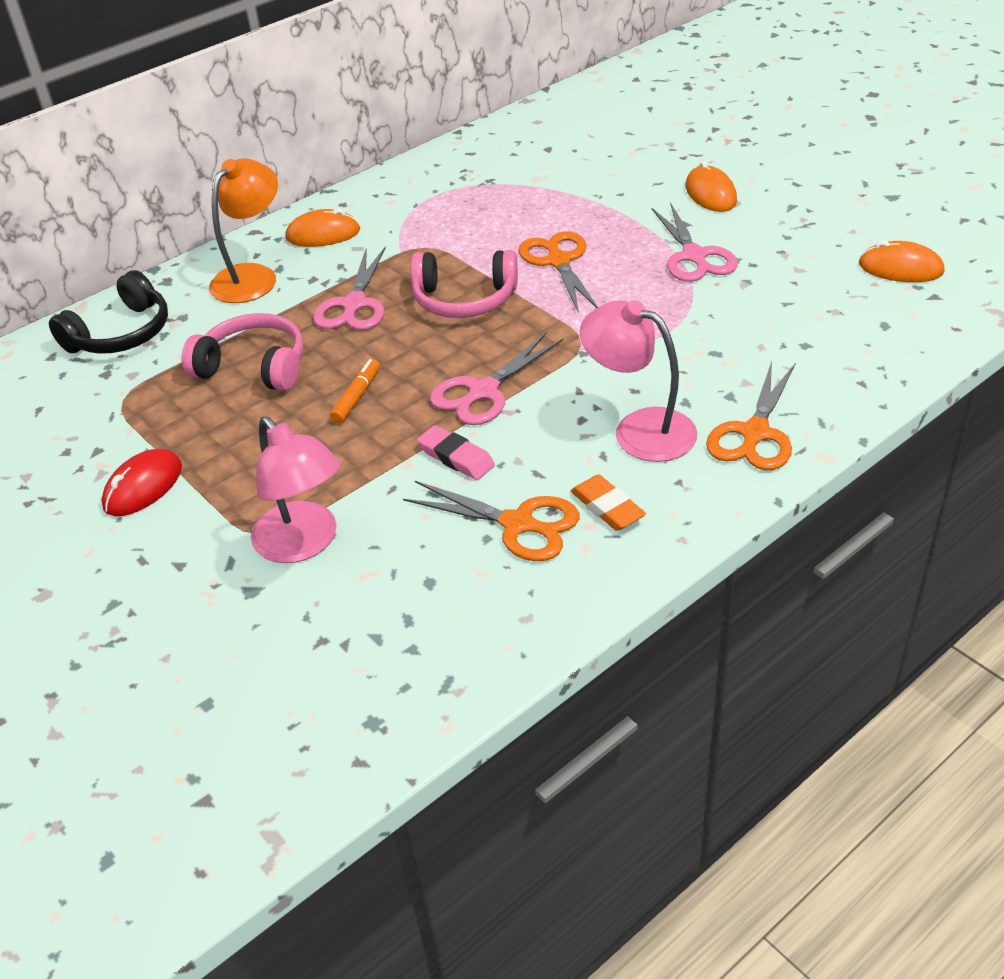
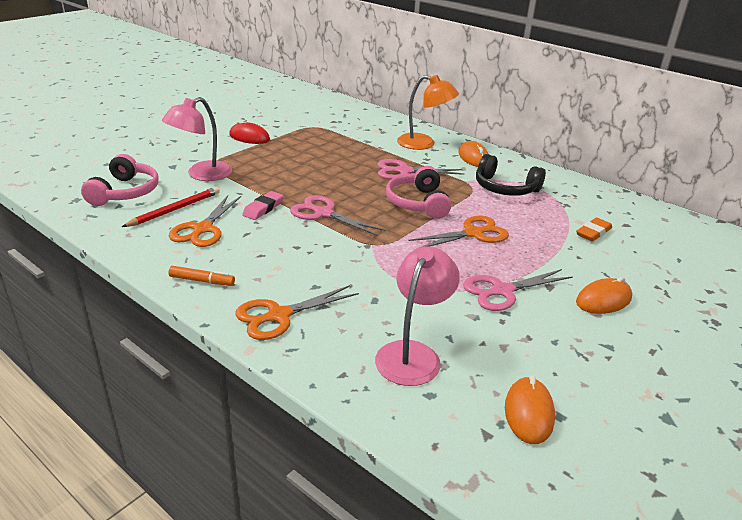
camera: 75 degrees right, 10 degrees down
(121, 334) = (366, 121): black headphones -> black headphones (505, 188)
(254, 367) = (342, 151): pink headphones -> pink headphones (125, 192)
(357, 397) = (317, 178): orange marker -> orange marker (202, 281)
(443, 566) = (175, 210): none -> red pencil
(607, 507) = (211, 257): orange eraser -> orange eraser (593, 233)
(639, 429) = (286, 268): pink lamp -> pink lamp (413, 354)
(754, 434) = (278, 316): orange scissors -> orange scissors turned 45 degrees counterclockwise

